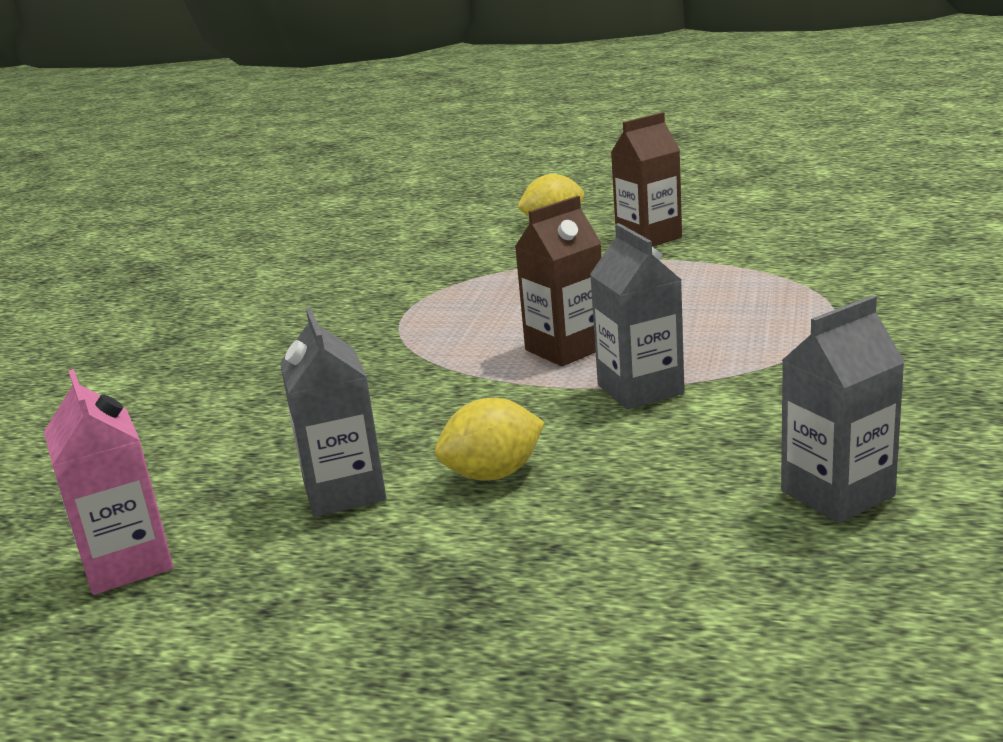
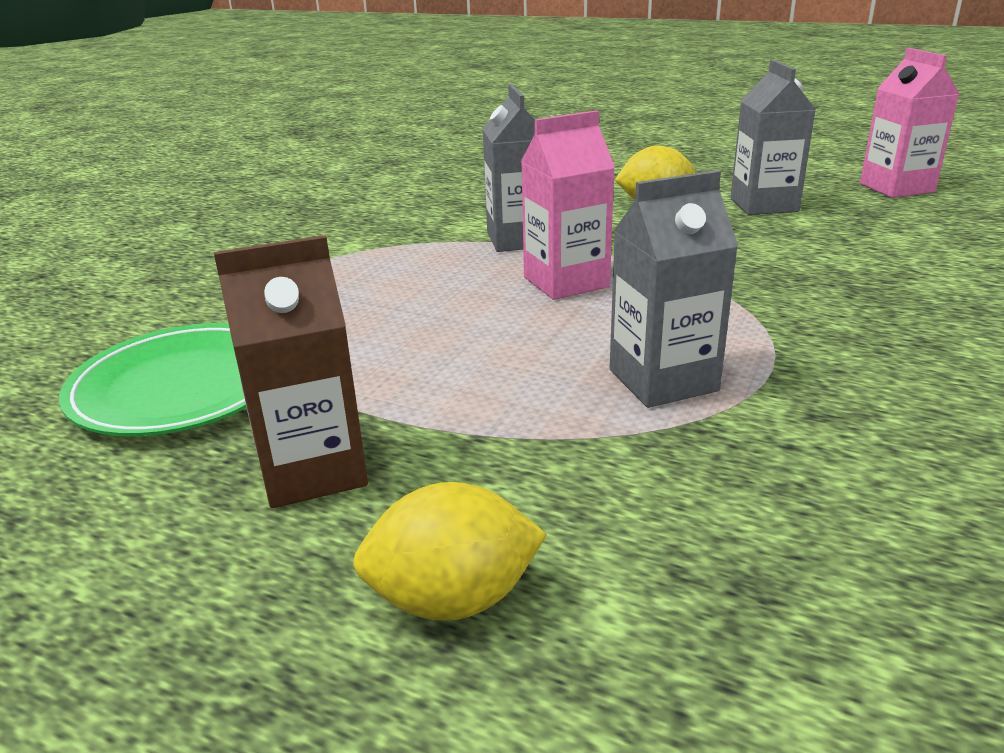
camera: 170 degrees left, 5 degrees up
(565, 349) = (566, 282): brown carton -> pink carton
(776, 250) = (182, 387): none -> green plate
(837, 493) = (451, 180): grey carton -> grey carton (663, 380)

